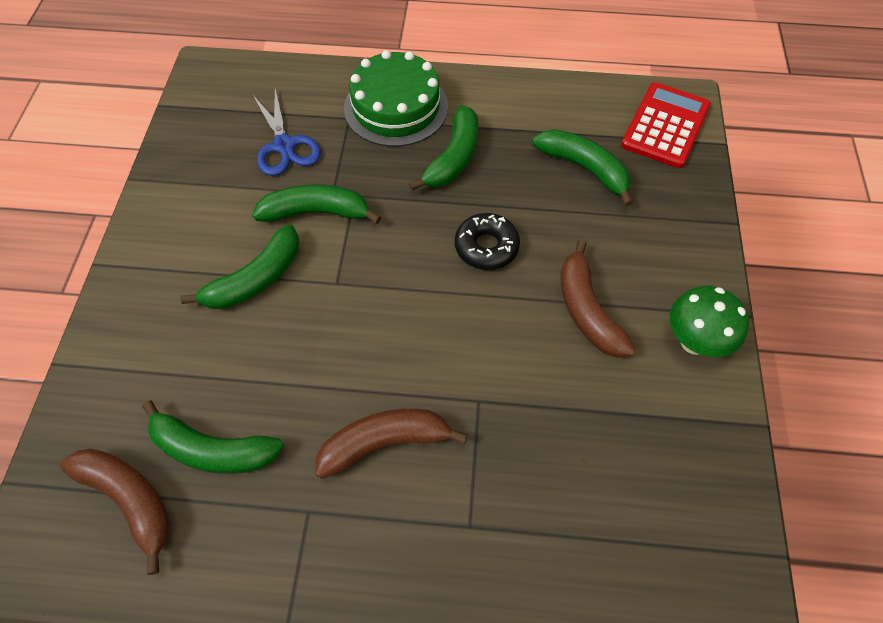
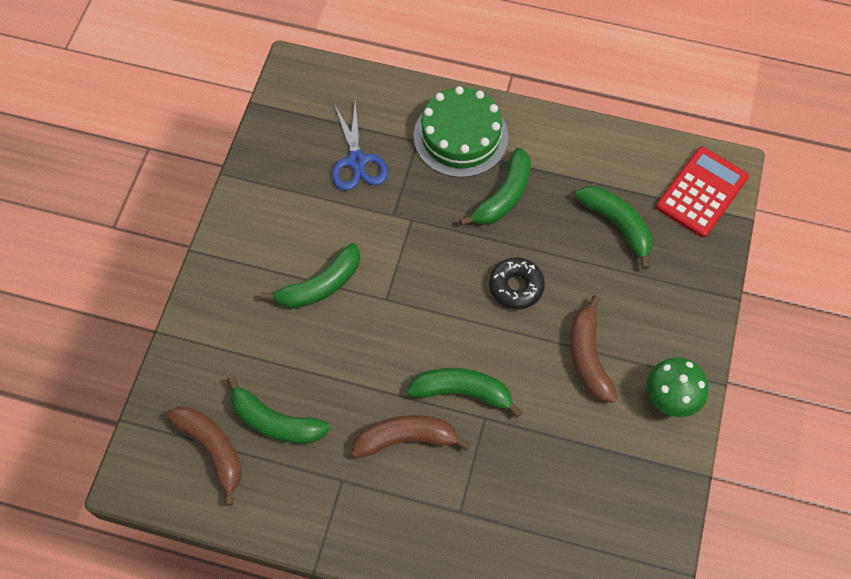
camera: 10 degrees right, 5 degrees up
(316, 212) = (377, 231): green banana -> green banana (462, 391)

